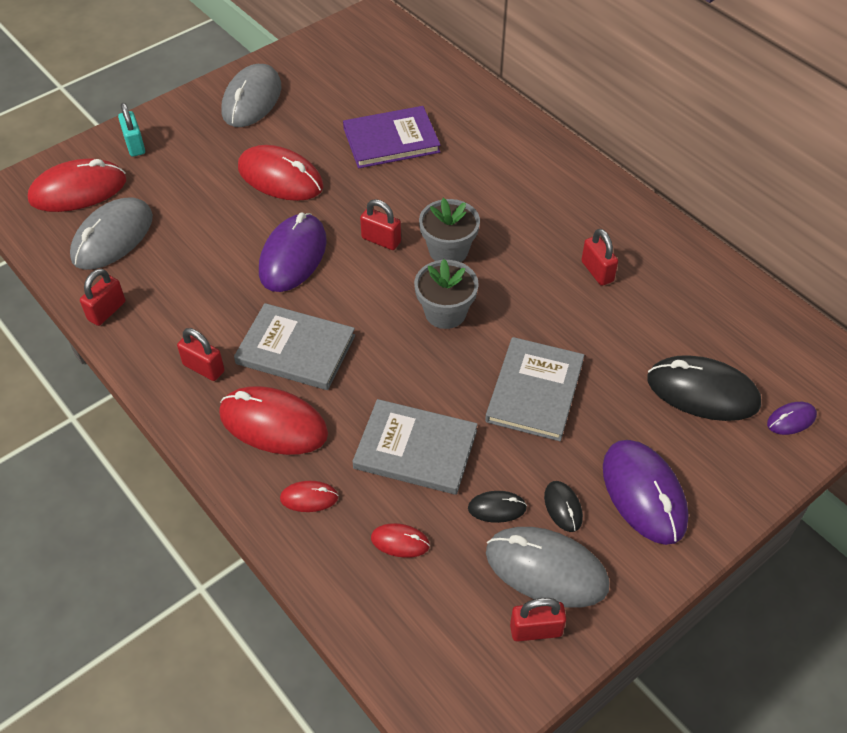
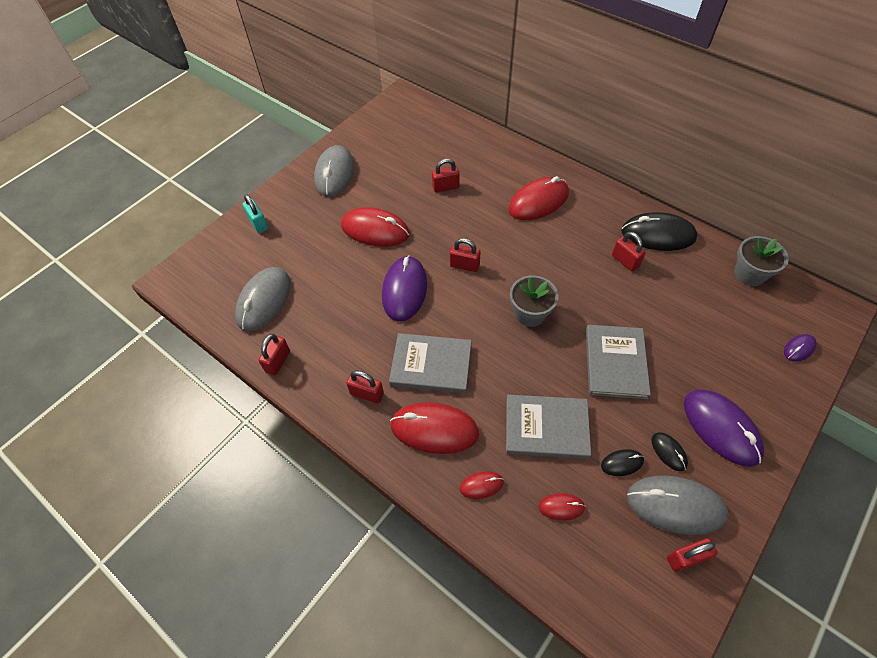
camera: 10 degrees left, 5 degrees up
(78, 190) = (226, 267): red mouse -> red mouse (538, 201)
(391, 140) = (445, 187): purple book -> red padlock
(448, 250) = (515, 264): grey flower pot -> grey flower pot (749, 274)
(702, 392) = (731, 339): black mouse -> black mouse (658, 235)

